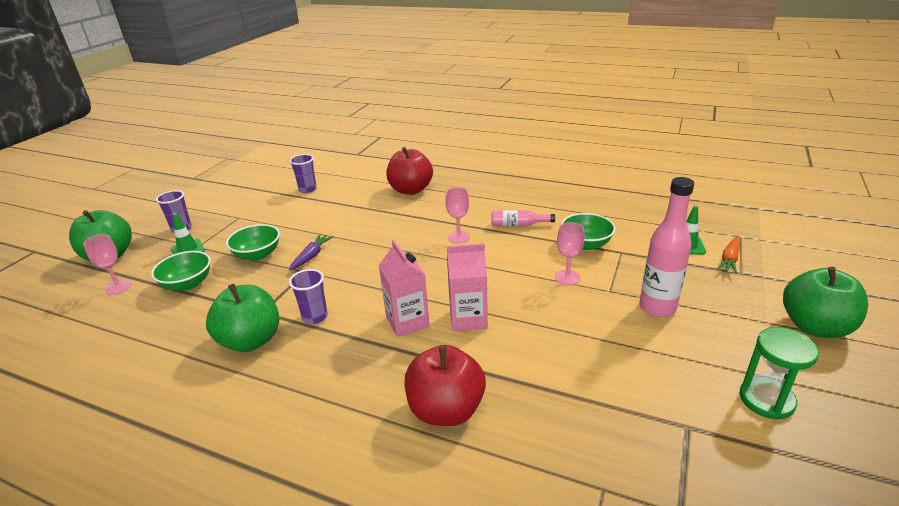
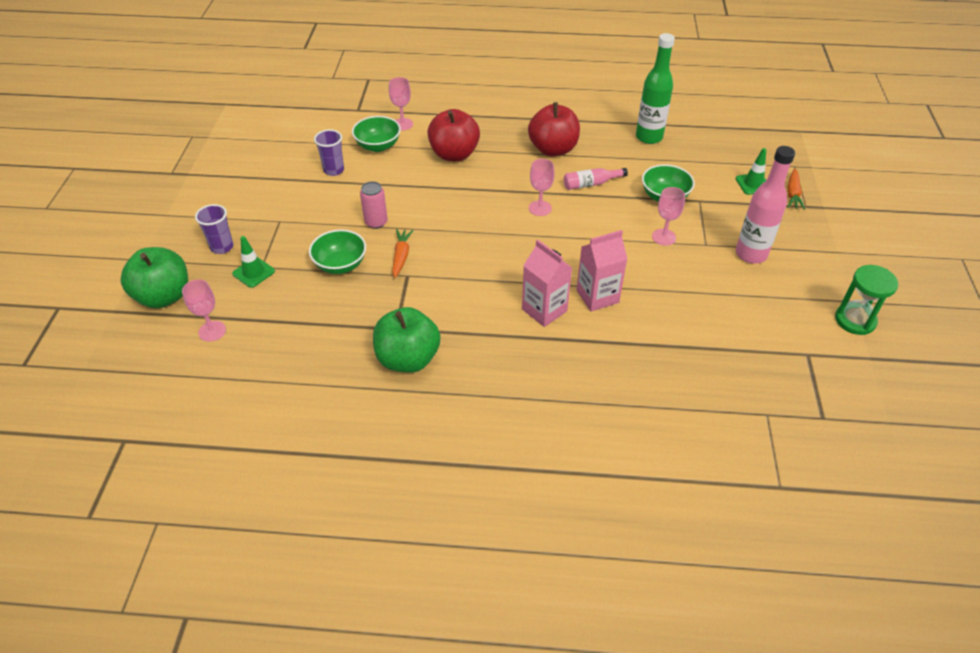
camera: 20 degrees left, 15 degrees up
(188, 284) = (290, 313): green bowl -> green bowl (378, 146)
(311, 228) = (376, 222): none -> pink can
(311, 256) = (401, 256): purple carrot -> orange carrot
(315, 317) = (453, 323): purple cup -> none
(384, 166) = (402, 124): none -> pink goblet
(446, 410) = (624, 383): red apple -> red apple (553, 149)
(594, 197) = (649, 137): none -> green bottle
(815, 327) = (873, 249): green apple -> none

